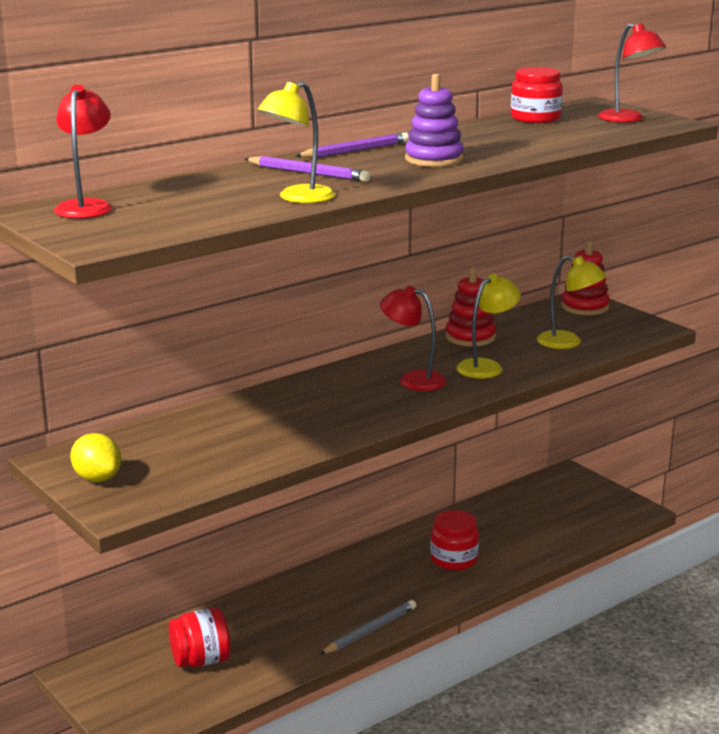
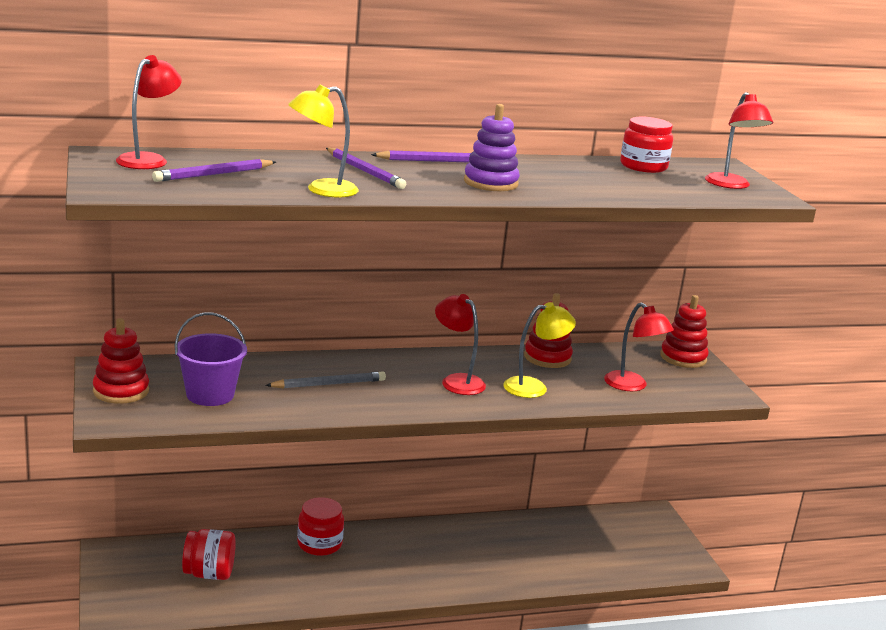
camera: 20 degrees right, 0 degrees up
(97, 478) = (121, 391): yellow lemon -> red stacking toy
(174, 206) = (213, 174): none -> purple pencil
(193, 456) = (210, 395): none -> purple bucket
(370, 630) = (364, 595): grey pencil -> grey pencil (329, 384)
(454, 559) = (486, 557): red jar -> red jar (319, 544)
(568, 343) = (632, 386): yellow lamp -> red lamp

